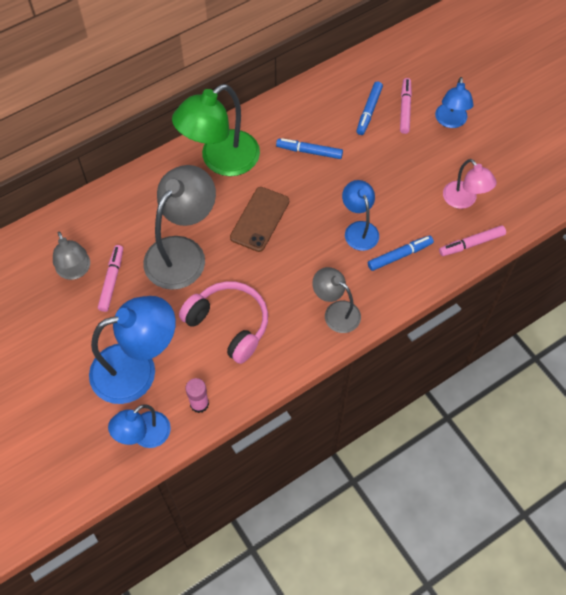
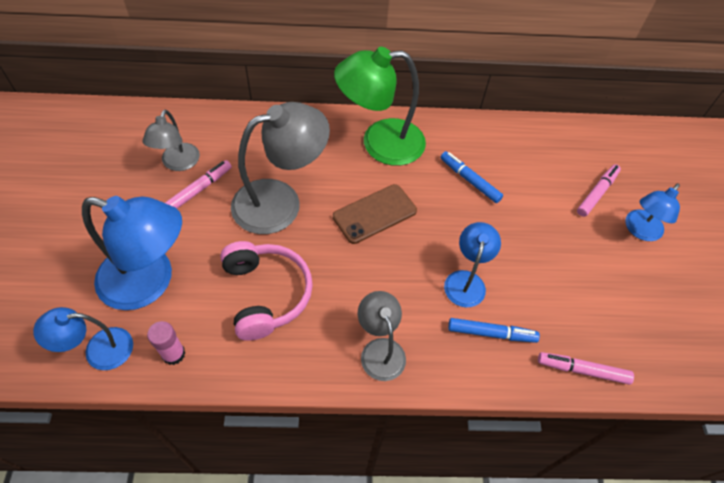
camera: 30 degrees right, 5 degrees down
(369, 111) = (556, 176): blue marker -> none
(464, 200) = (604, 318): pink lamp -> none

